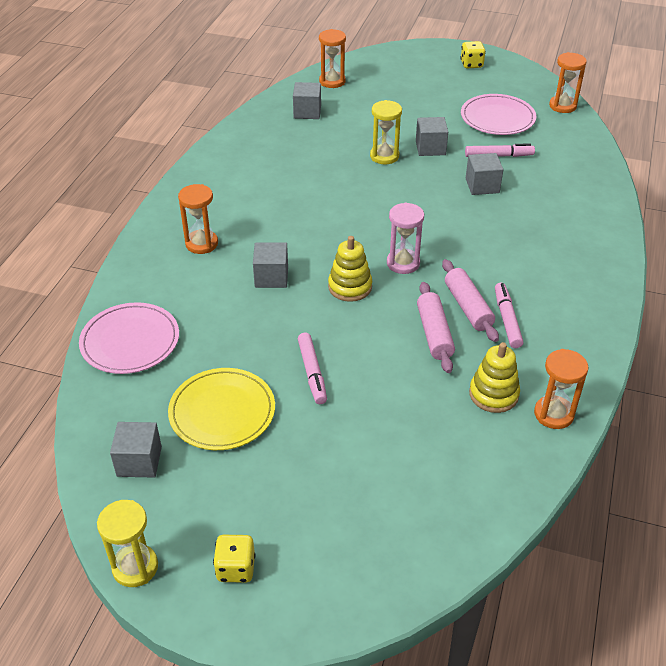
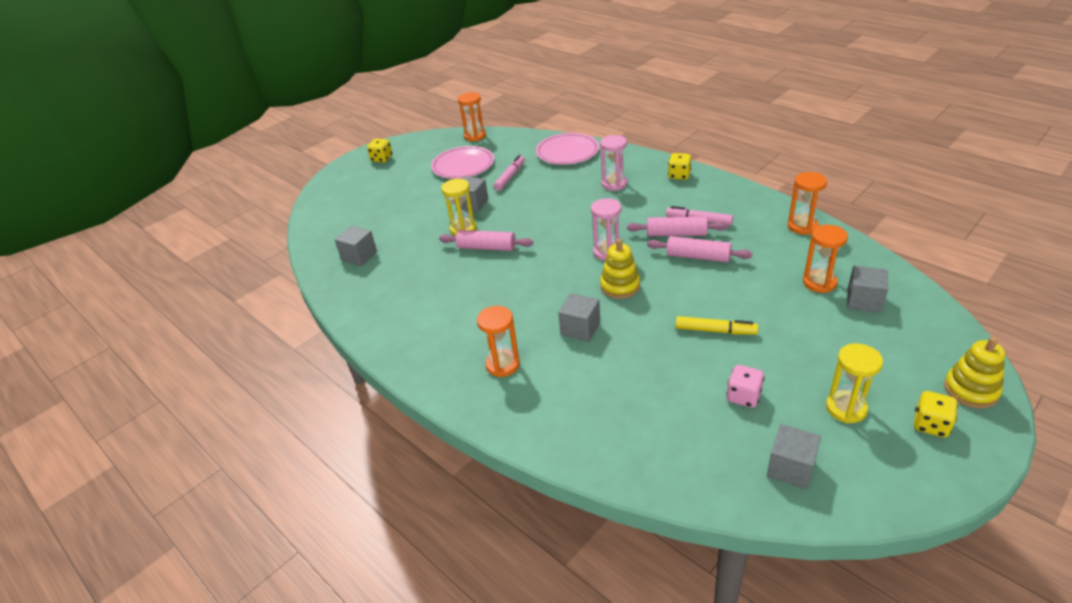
camera: 60 degrees left, 5 degrees down
(130, 341) = (619, 445): pink plate -> pink plate (567, 152)
(135, 567) = (923, 495): yellow hourglass -> yellow hourglass (846, 408)
(222, 412) = (743, 396): yellow plate -> pink dice
(312, 372) = (715, 331): pink marker -> yellow marker
(332, 81) = (328, 232): orange hourglass -> orange hourglass (819, 283)
(363, 181) = (487, 247): none -> pink rolling pin
(482, 185) = (540, 193): grey cube -> grey cube (863, 301)
(493, 394) = (774, 246): yellow stacking toy -> yellow stacking toy (971, 390)
(538, 234) = (614, 184): none -> pink hourglass
(595, 282) = (679, 175): none -> yellow dice

